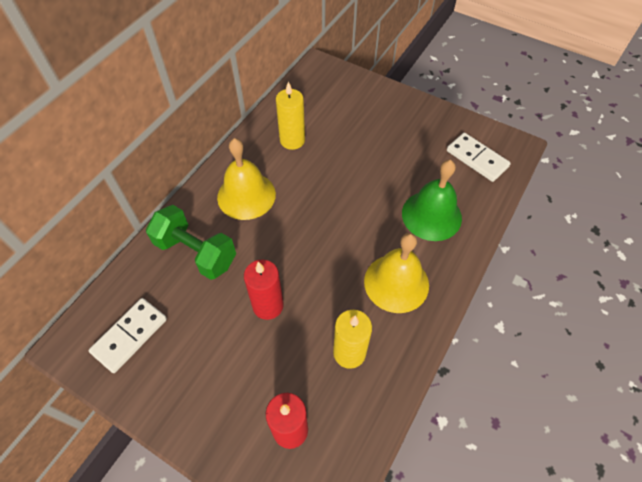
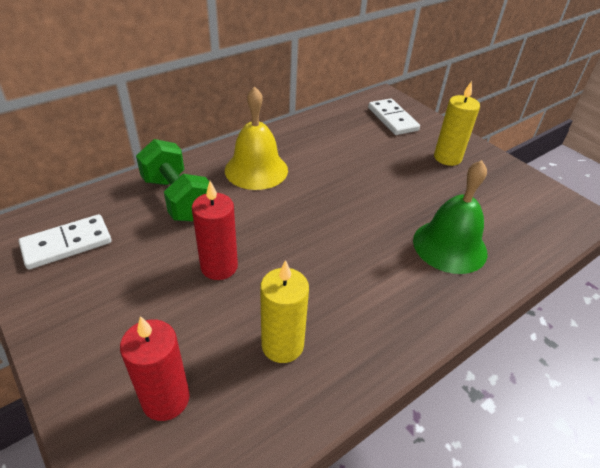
camera: 20 degrees right, 15 degrees down
(292, 140) = (328, 142): yellow candle -> yellow candle (447, 158)
(396, 283) = (376, 295): yellow bell -> none
(476, 159) = (528, 212): white domino -> white domino (392, 119)

